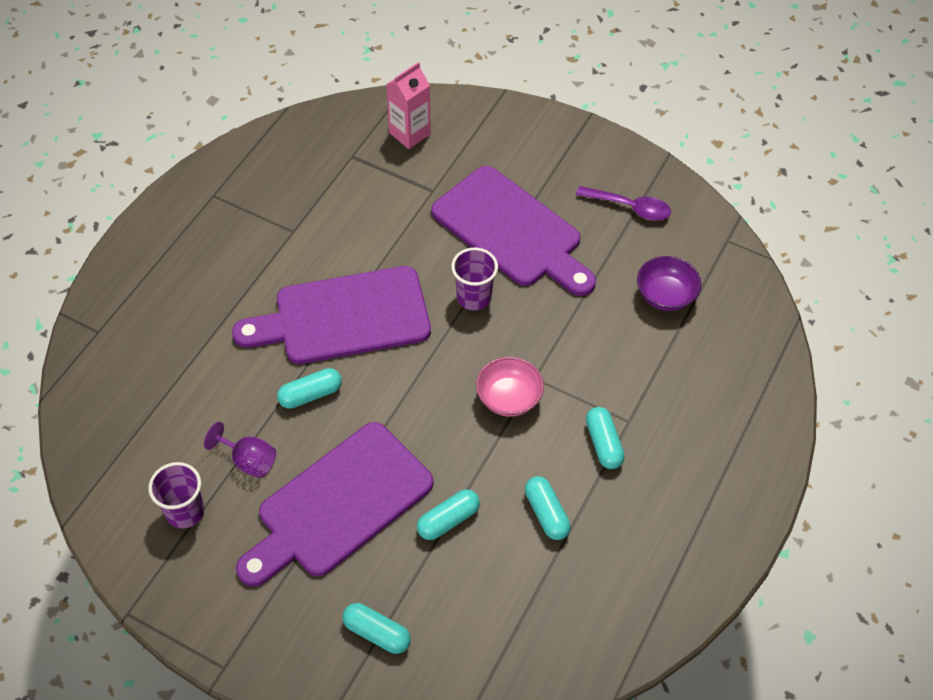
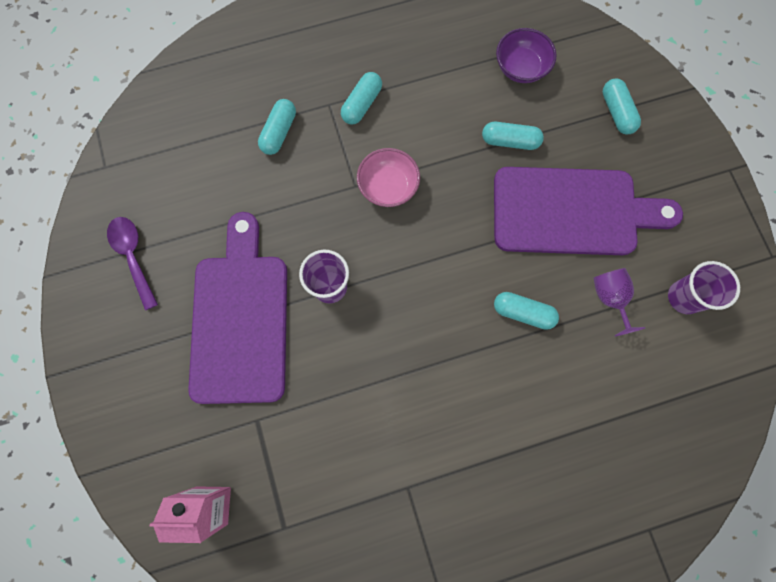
camera: 135 degrees left, 20 degrees up
(344, 317) = (441, 358): purple cutting board -> none
(546, 513) = (444, 94): turquoise capsule -> turquoise capsule (279, 132)
(665, 295) = (199, 165): purple bowl -> purple bowl (521, 68)

